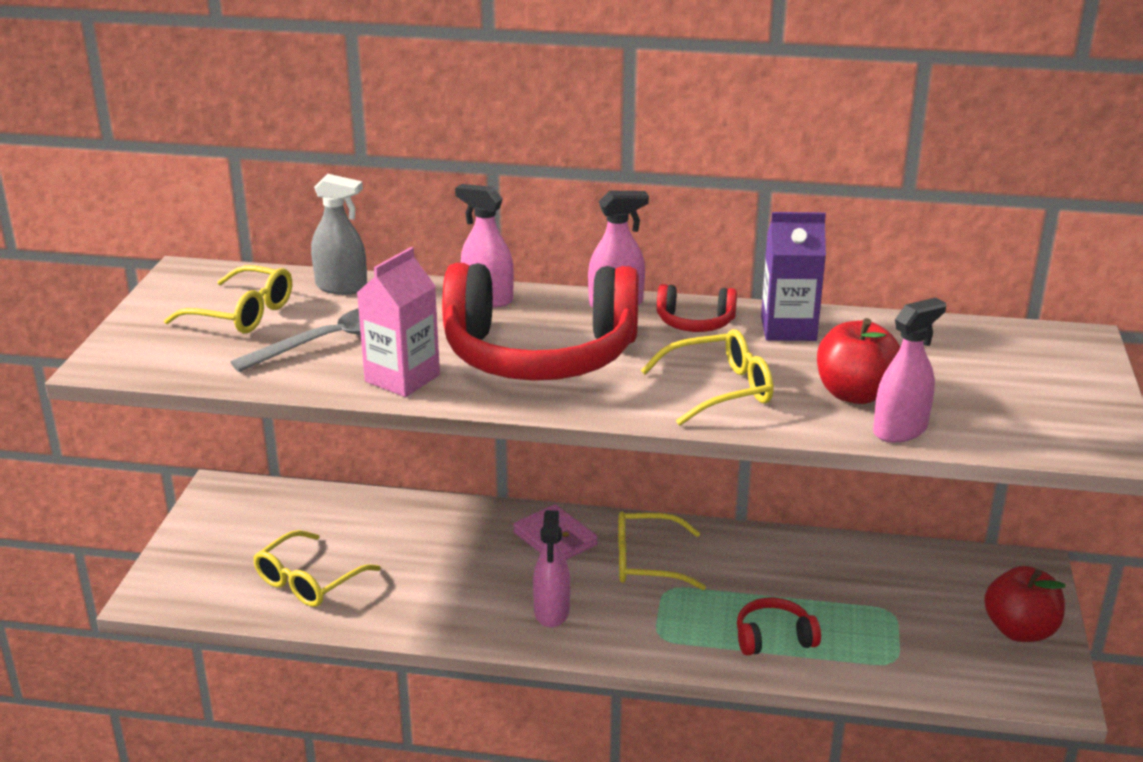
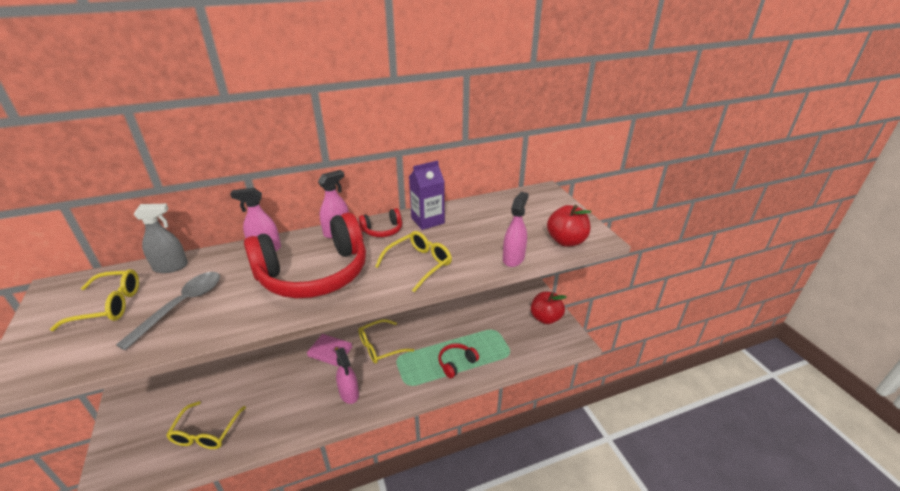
camera: 30 degrees left, 5 degrees up
(402, 378) = (241, 316): pink carton -> none
(855, 394) = (481, 246): red apple -> red apple (566, 241)

